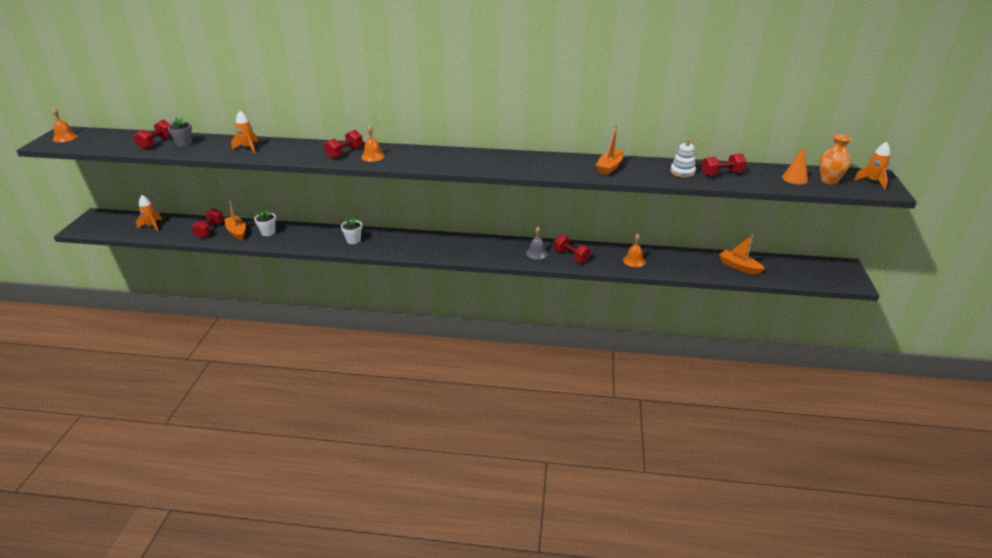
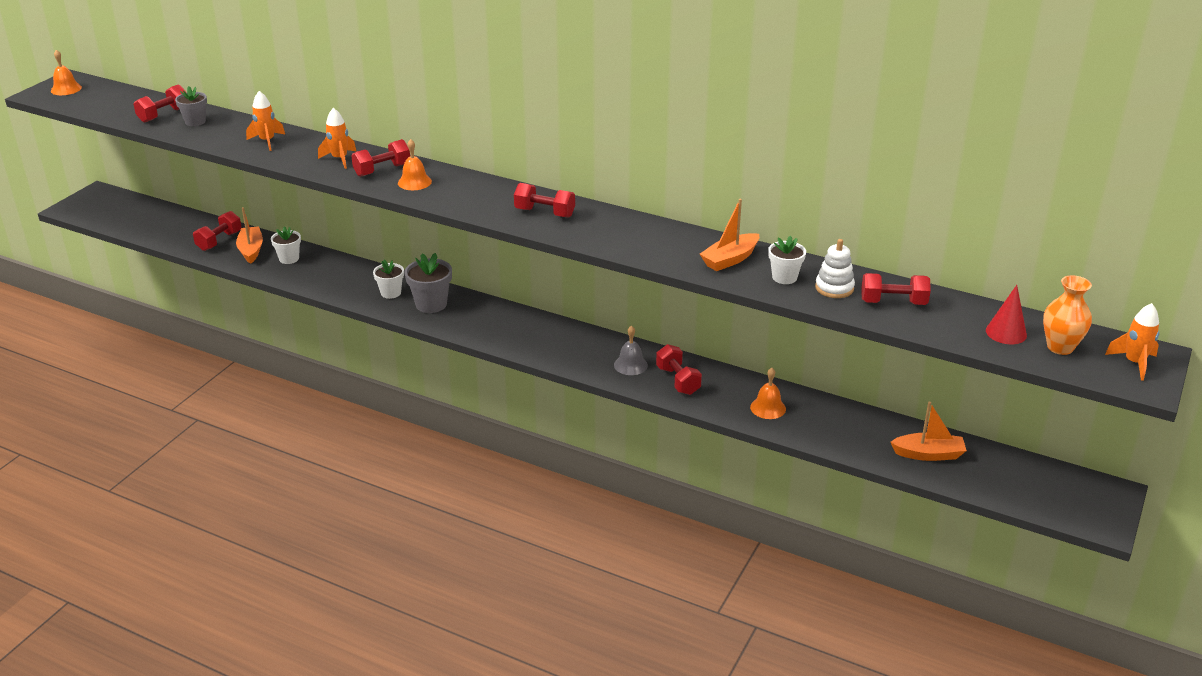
camera: 20 degrees right, 0 degrees up
(152, 226) = (154, 221): orange rocket -> orange rocket (340, 159)
(385, 242) = (431, 304): none -> grey flower pot
(474, 160) = (544, 213): none -> red dumbbell
(649, 171) = (784, 277): none -> white flower pot
(739, 267) = (928, 454): orange boat -> orange boat turned 120 degrees clockwise
(795, 178) = (1006, 333): orange cone -> red cone

